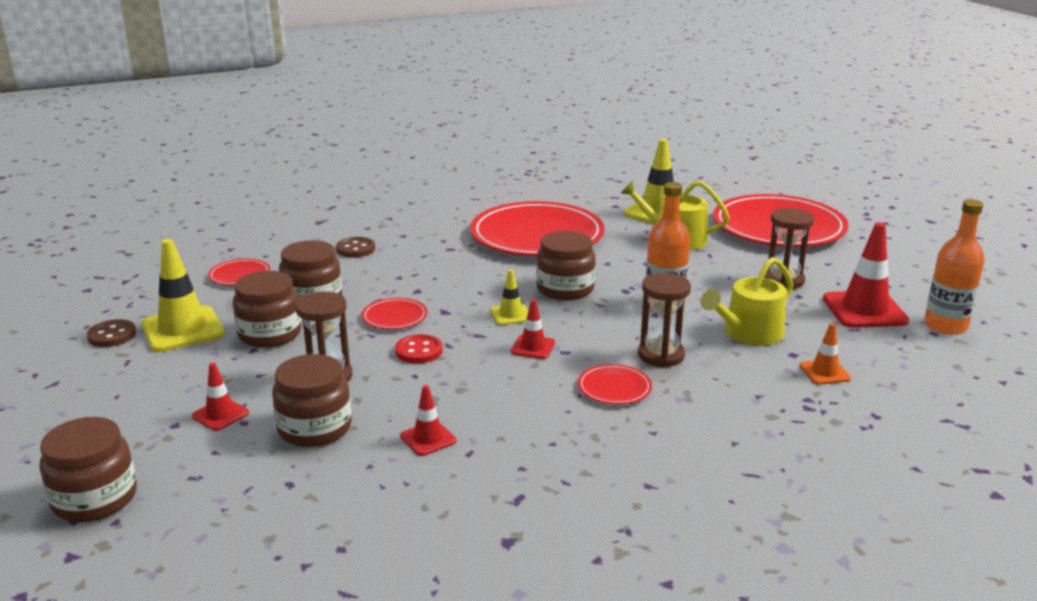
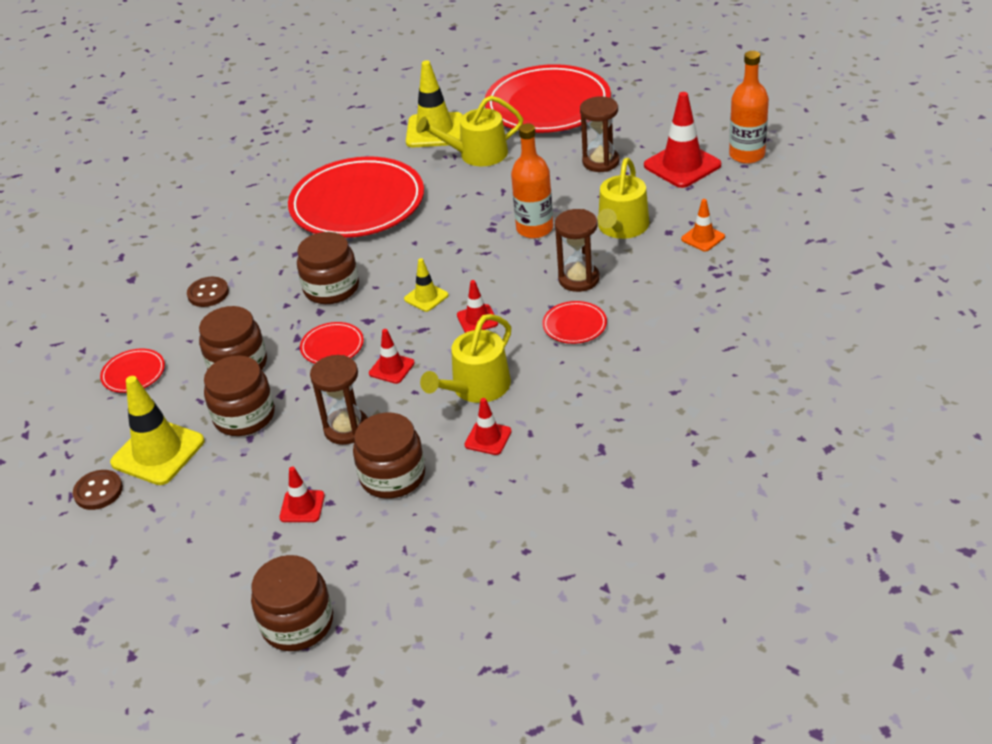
camera: 30 degrees left, 15 degrees up
(419, 351) = (391, 368): red button -> red traffic cone
(468, 396) = (476, 388): none -> yellow watering can
(565, 289) = (442, 250): brown jar -> brown jar (331, 288)

